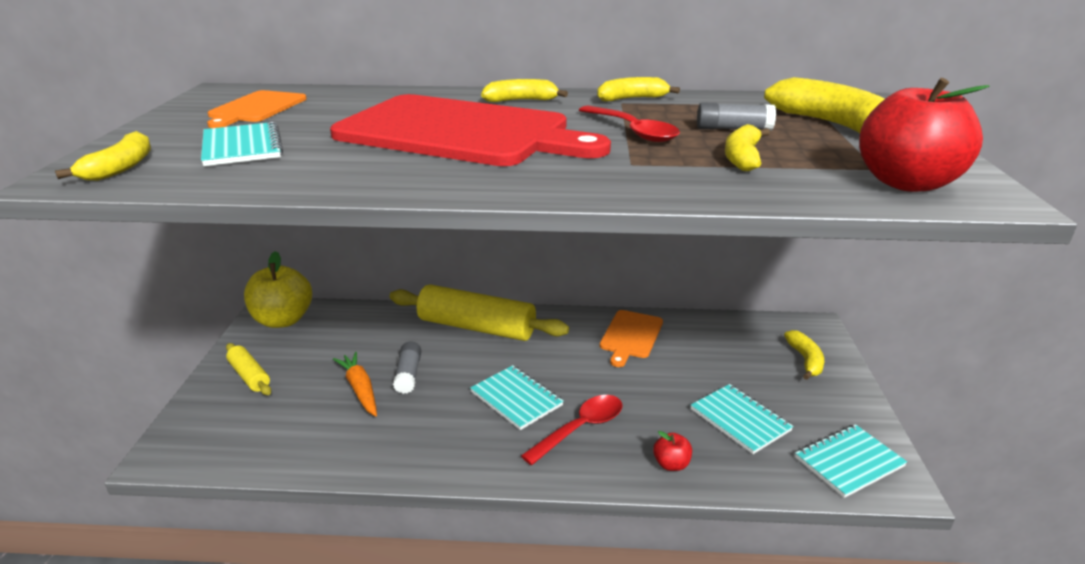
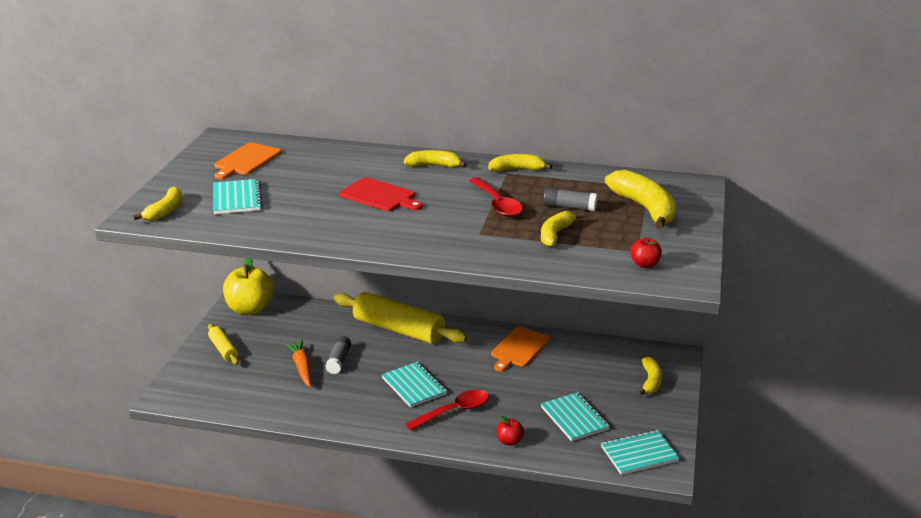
camera: 10 degrees right, 0 degrees up
(460, 132) = (380, 196): red cutting board -> red cutting board, size x0.47
(906, 183) = (645, 264): red apple -> red apple, size x0.46

